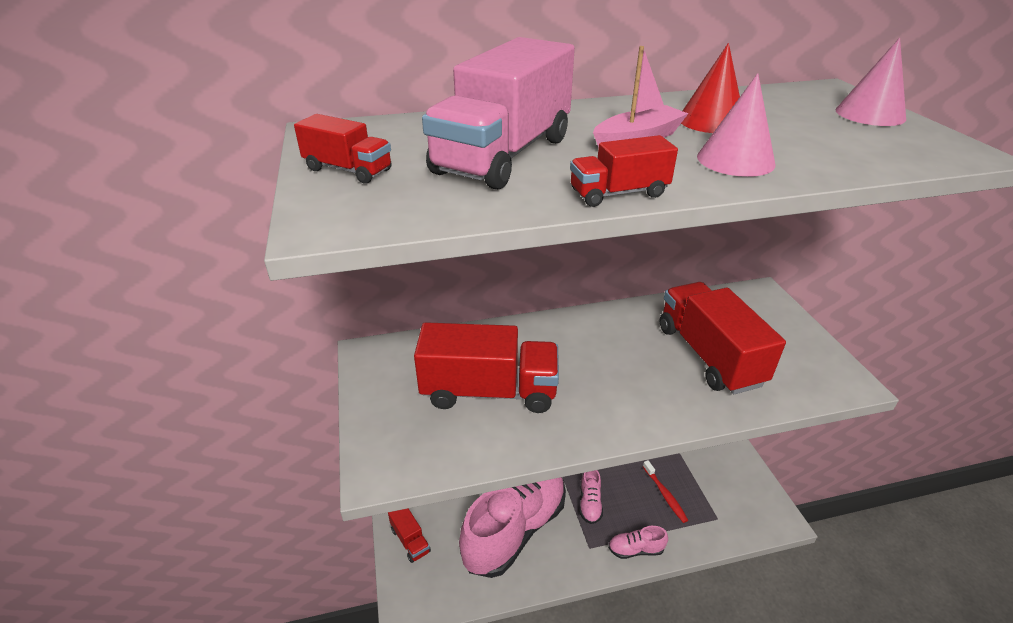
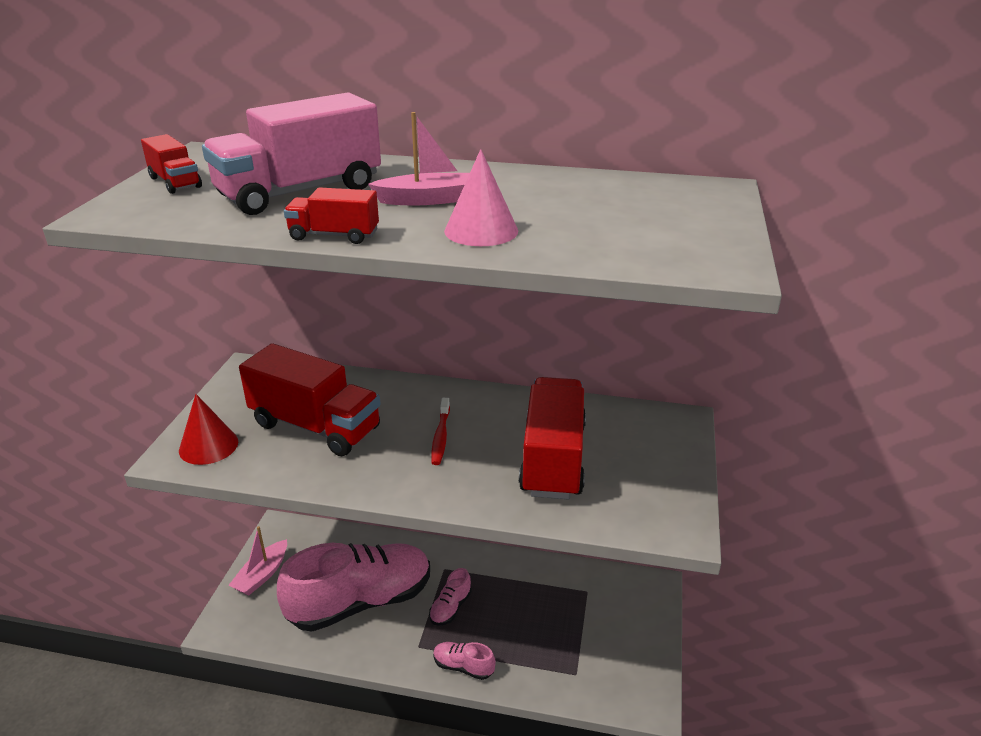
camera: 25 degrees right, 5 degrees down
(410, 540) = (262, 575): red truck -> pink boat
(665, 495) = (536, 630): red toothbrush -> red toothbrush (440, 437)
(711, 121) = (527, 196): red cone -> red cone (208, 446)
(870, 114) = (706, 217): pink cone -> none

